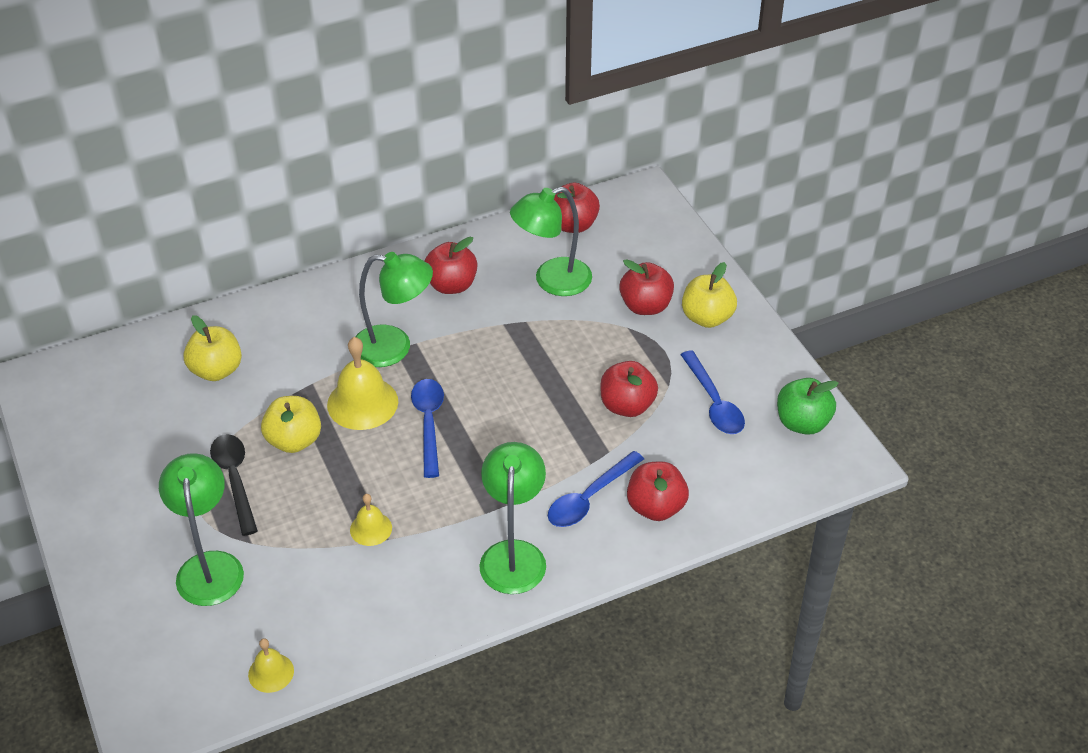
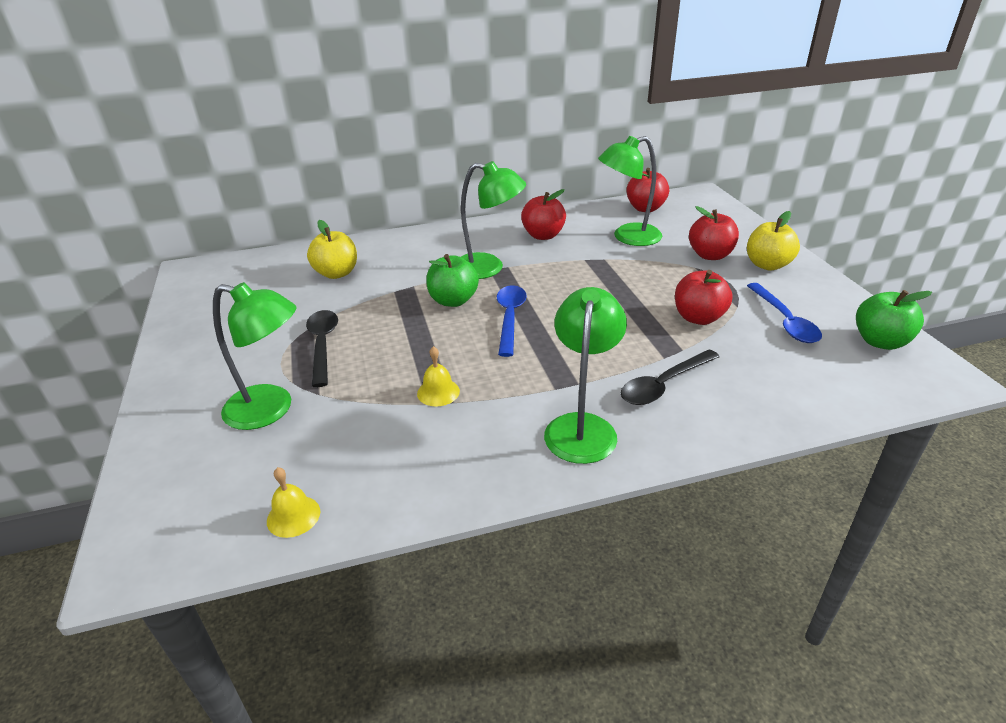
camera: 10 degrees right, 10 degrees down
(209, 566) = (271, 409): green lamp -> green lamp turned 105 degrees clockwise
(294, 440) = (385, 321): yellow apple -> none
(362, 403) = (453, 300): yellow bell -> green apple
(589, 498) = (664, 384): blue spoon -> black spoon
(655, 507) = (735, 398): red apple -> none

